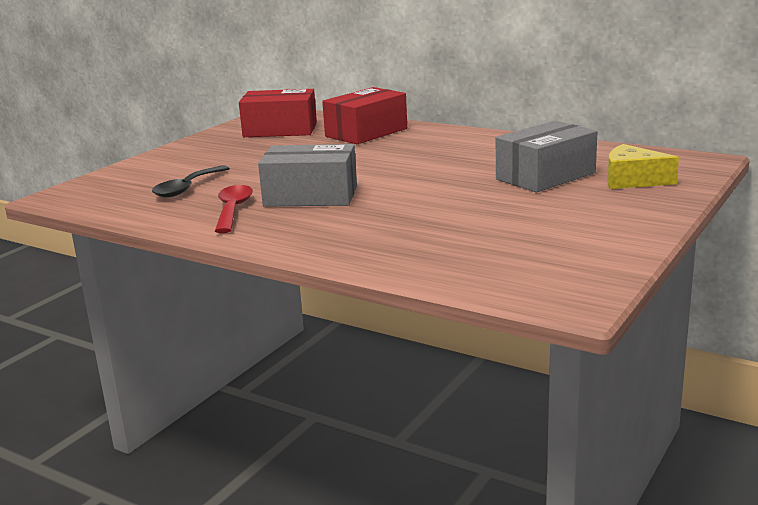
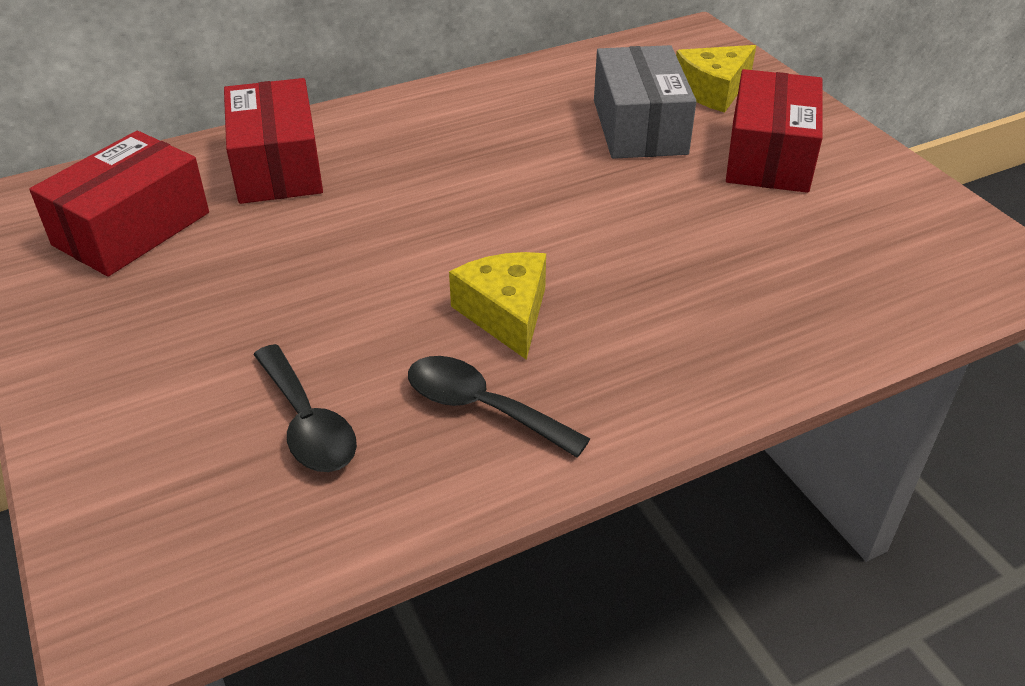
camera: 60 degrees left, 20 degrees up
(233, 210) = (481, 407): red spoon -> black spoon
(311, 196) = (506, 313): grey box -> yellow cheese
(577, 209) = (769, 156): none -> red box

